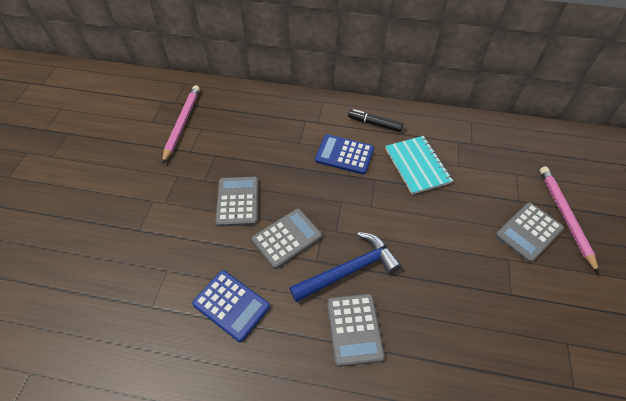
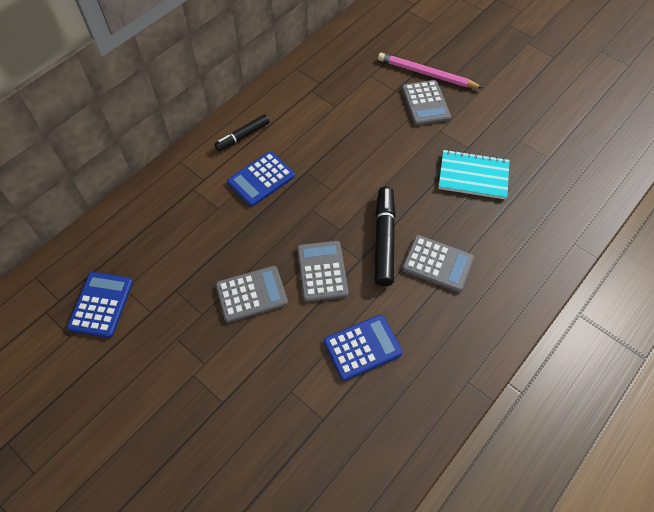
camera: 60 degrees left, 5 degrees up
(182, 123) = (101, 305): pink pencil -> blue calculator
(237, 201) = (251, 294): grey calculator -> grey calculator turned 135 degrees clockwise
(349, 270) = (384, 239): blue hammer -> black marker
(417, 165) = (314, 133): turquoise notebook -> turquoise notebook (473, 176)

